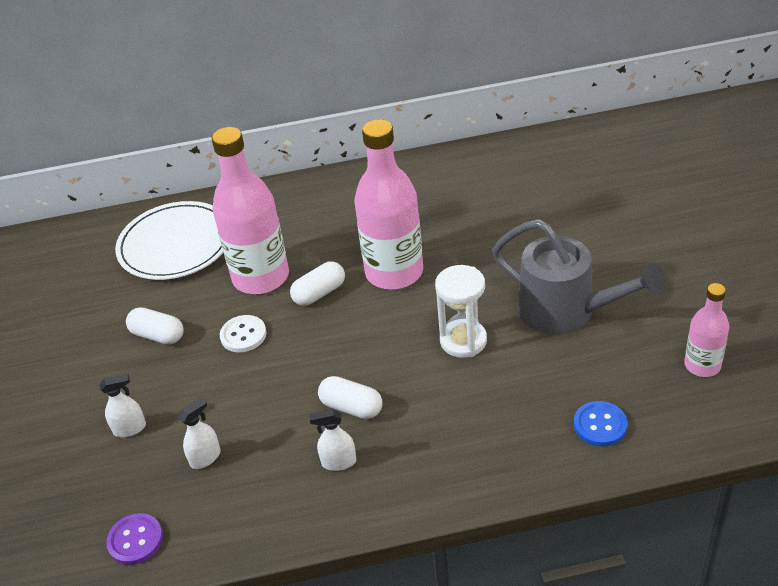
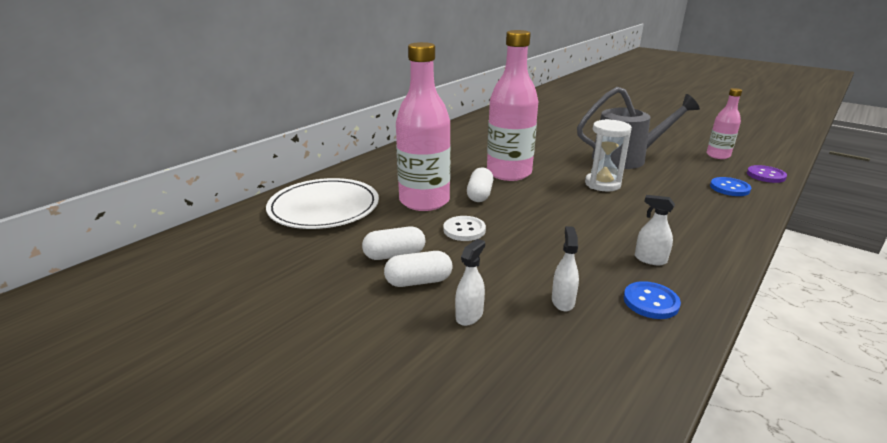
camera: 45 degrees left, 15 degrees down
(135, 540) = (611, 382): purple button -> purple button (765, 175)
(265, 501) = (650, 302): none -> blue button
(338, 462) = (650, 259): white spray bottle -> white spray bottle turned 75 degrees clockwise
(351, 407) = (603, 232): white capsule -> white capsule (418, 281)

